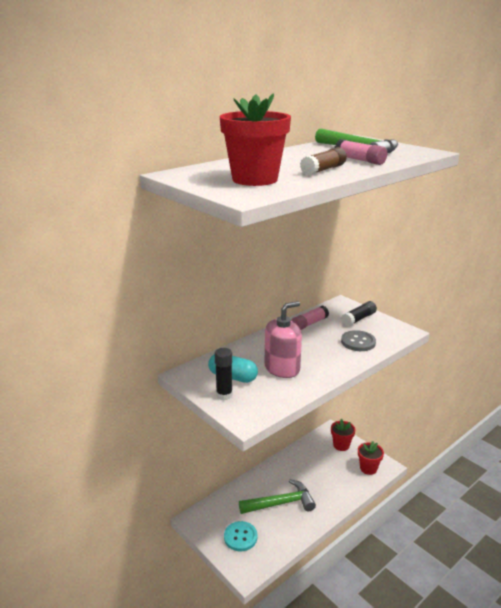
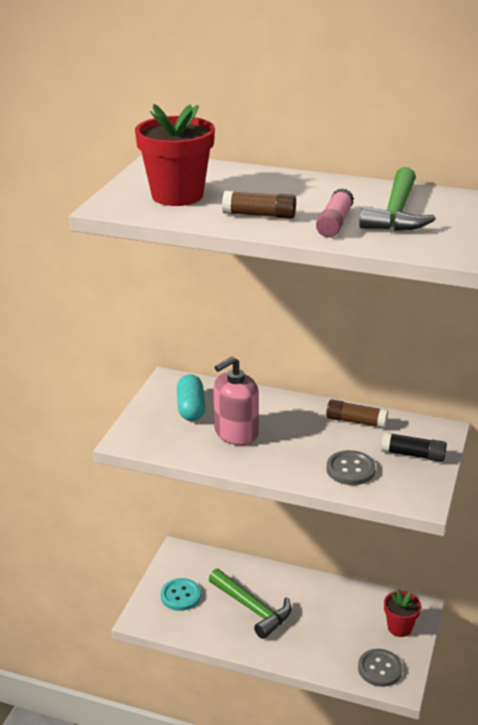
camera: 60 degrees right, 5 degrees up
(224, 395) = (154, 414): black glue stick -> none
(282, 368) = (236, 433): pink soap dispenser -> pink soap dispenser turned 120 degrees clockwise
(309, 324) = (356, 421): pink glue stick -> brown glue stick
(368, 468) = (379, 669): red flower pot -> grey button

